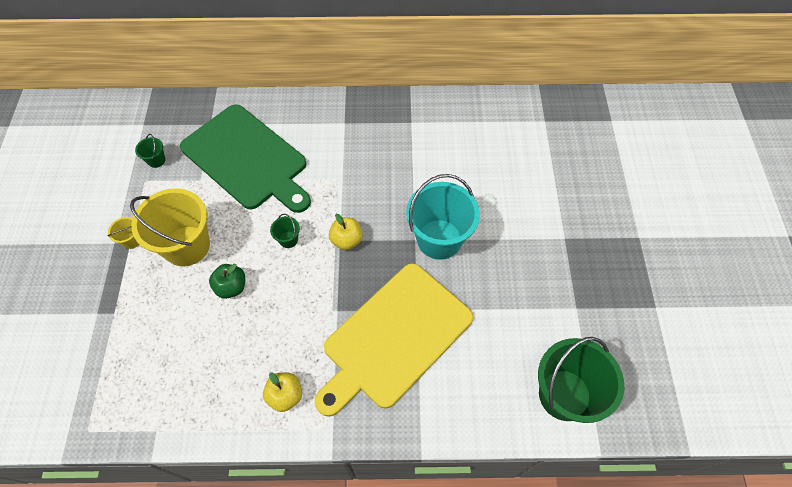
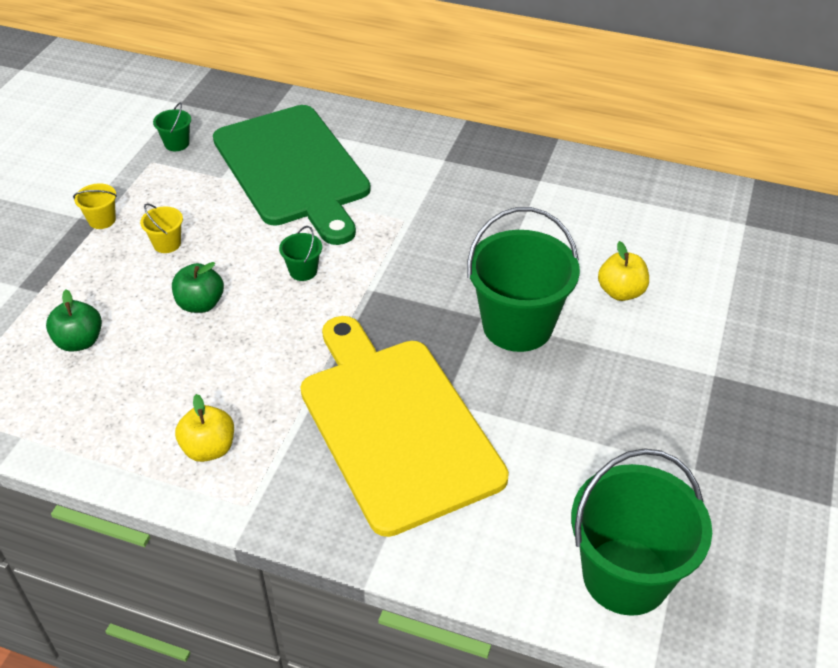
camera: 20 degrees right, 15 degrees down
(162, 343) = (79, 341): none -> green apple
(187, 246) = (167, 244): yellow bucket -> yellow bucket, size x0.42
(346, 240) = (383, 292): yellow apple -> yellow apple (621, 292)
(394, 338) = (395, 426): yellow cutting board -> yellow cutting board turned 90 degrees clockwise
(439, 239) = (517, 325): turquoise bucket -> green bucket

